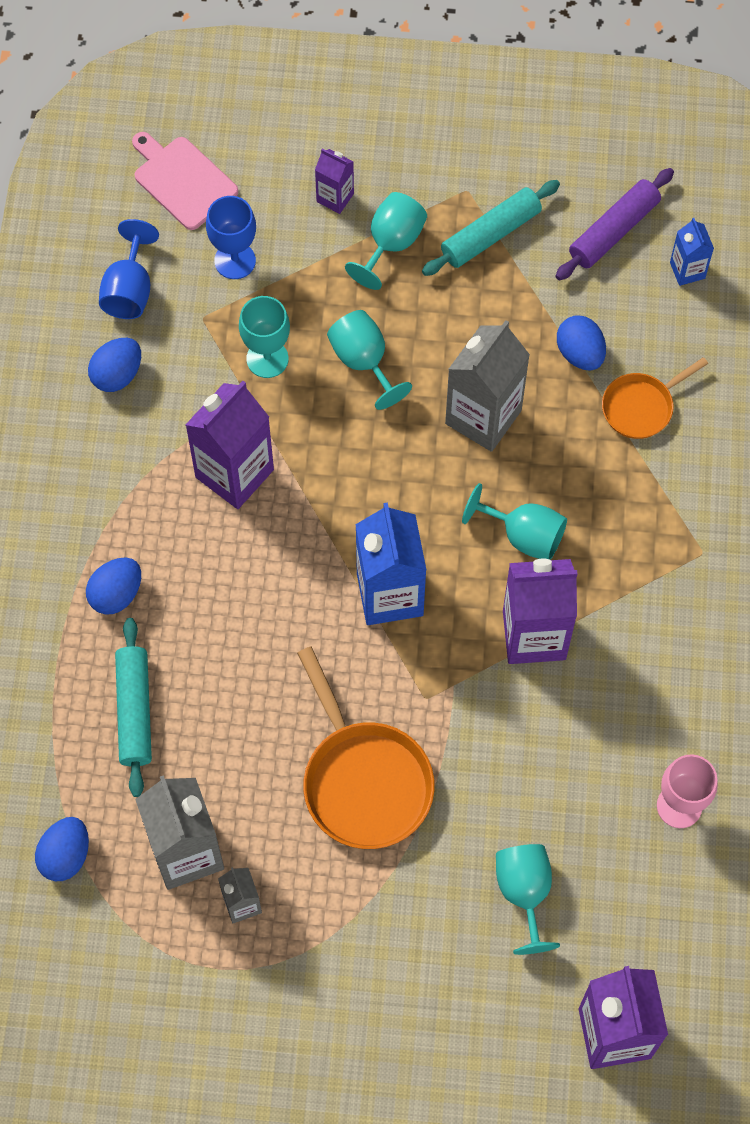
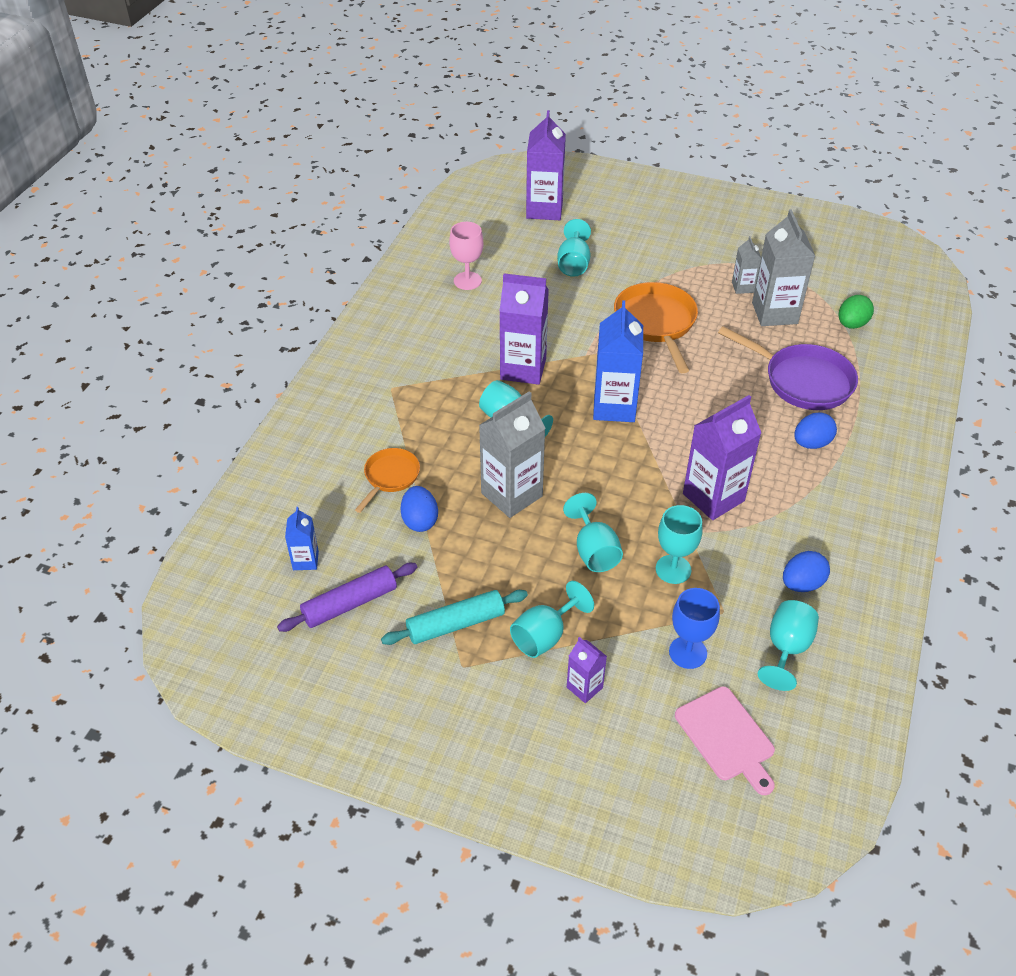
camera: 165 degrees left, 20 degrees down
(65, 855) = (851, 324): blue egg -> green egg
(129, 290) = (786, 649): blue goblet -> turquoise goblet
(134, 711) = (803, 381): turquoise rolling pin -> purple pan
(641, 407) = (390, 477): orange pan -> orange pan turned 45 degrees counterclockwise

